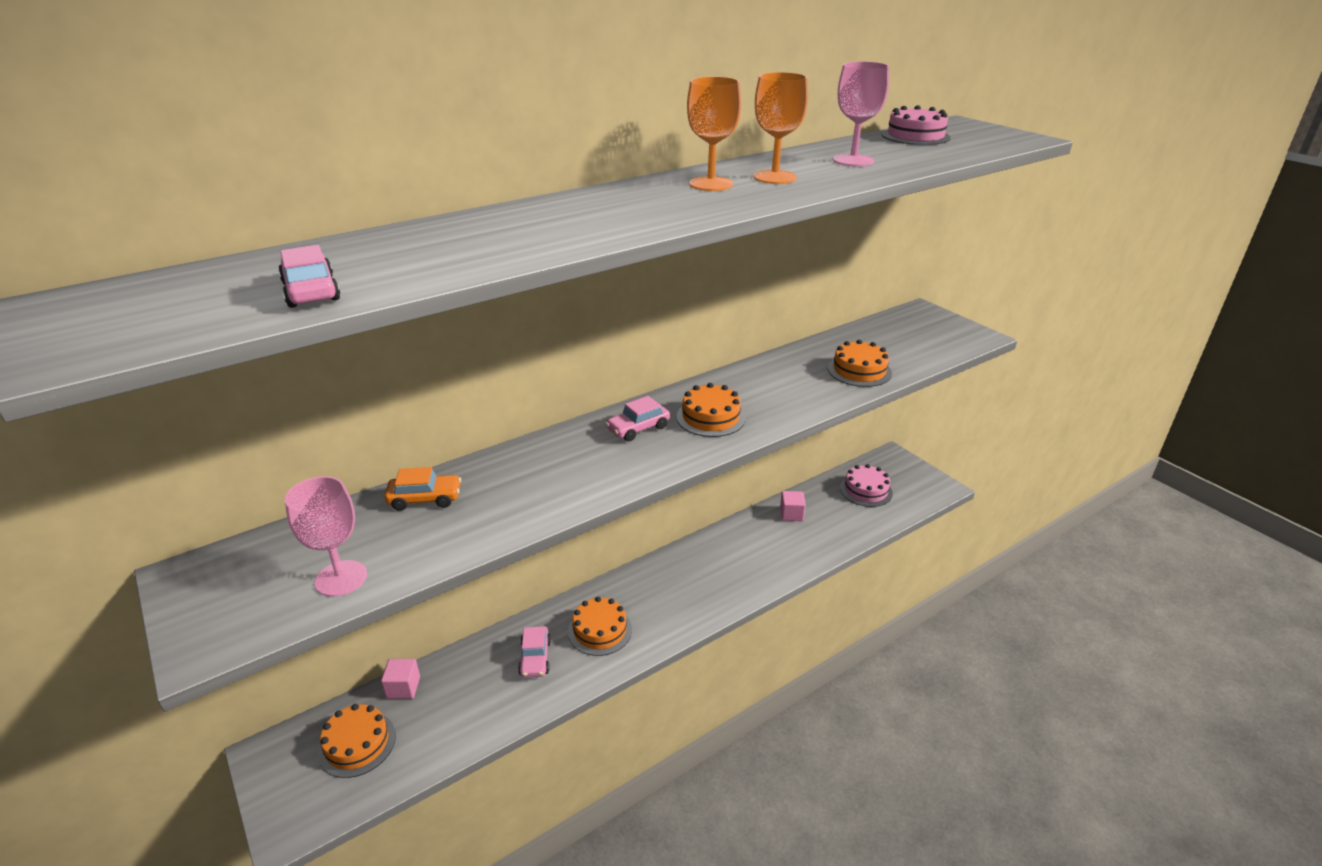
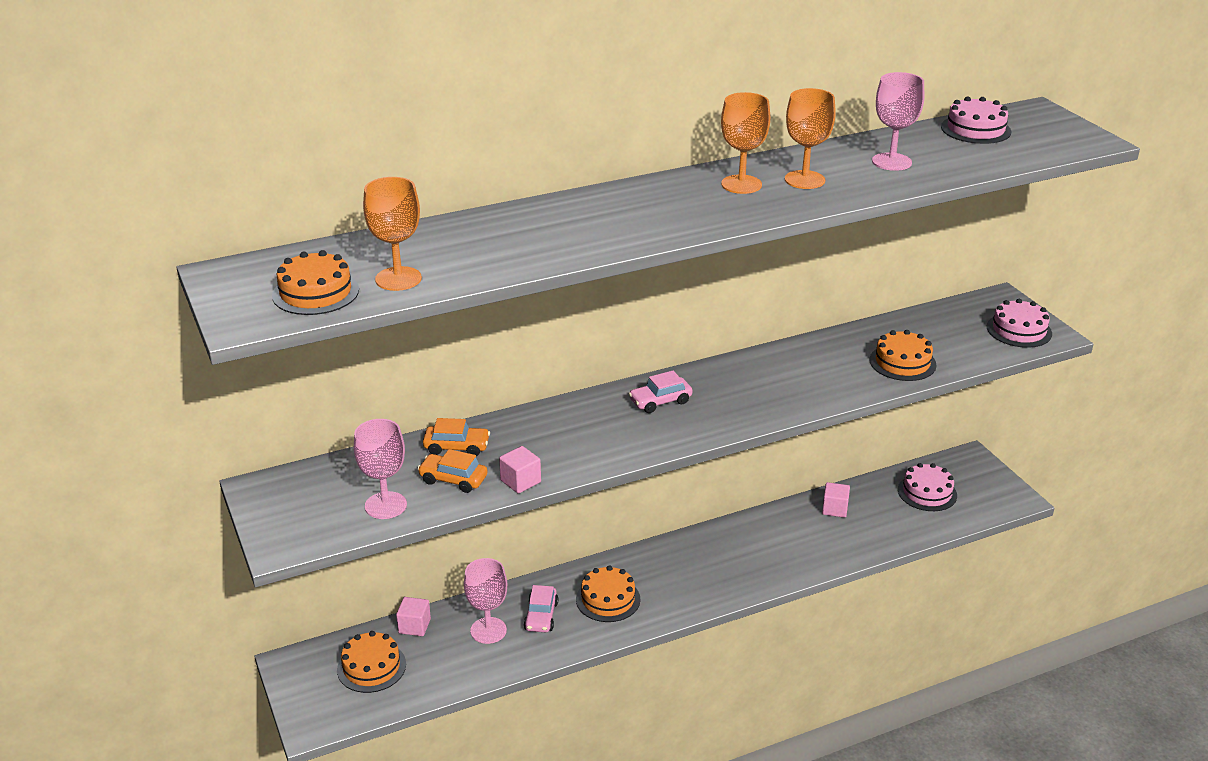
camera: 10 degrees right, 0 degrees up
(311, 291) = (398, 279): pink car -> orange goblet
(422, 537) = (453, 479): none -> orange car
(482, 682) = (488, 630): none -> pink goblet
(500, 530) = (520, 481): none -> pink cube
(711, 417) = (734, 397): orange cake -> orange cake (315, 292)
(949, 334) = (1019, 330): none -> pink cake

